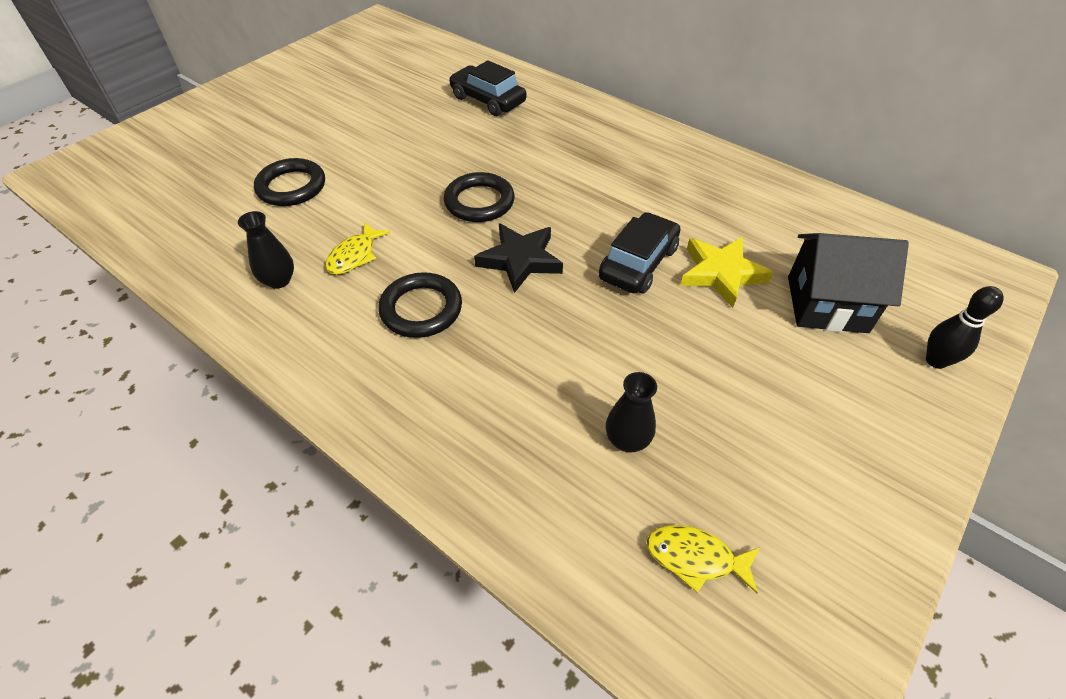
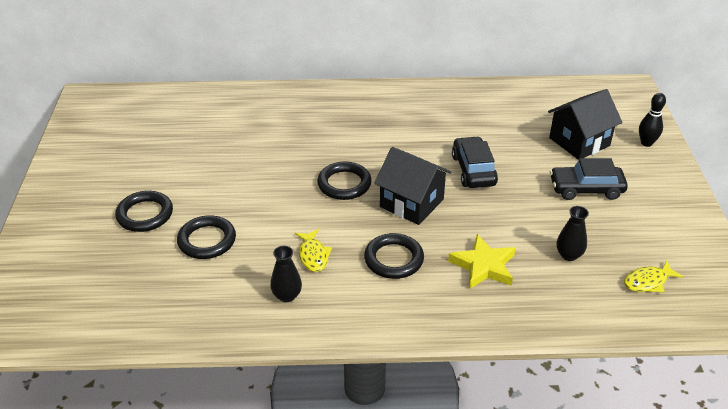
camera: 40 degrees left, 10 degrees down
(280, 137) = (145, 214): none -> black ring
(488, 100) = (260, 118): black car -> black car (586, 189)
(520, 260) = (411, 203): black star -> black house
(721, 273) = (518, 153): yellow star -> yellow star (483, 266)

